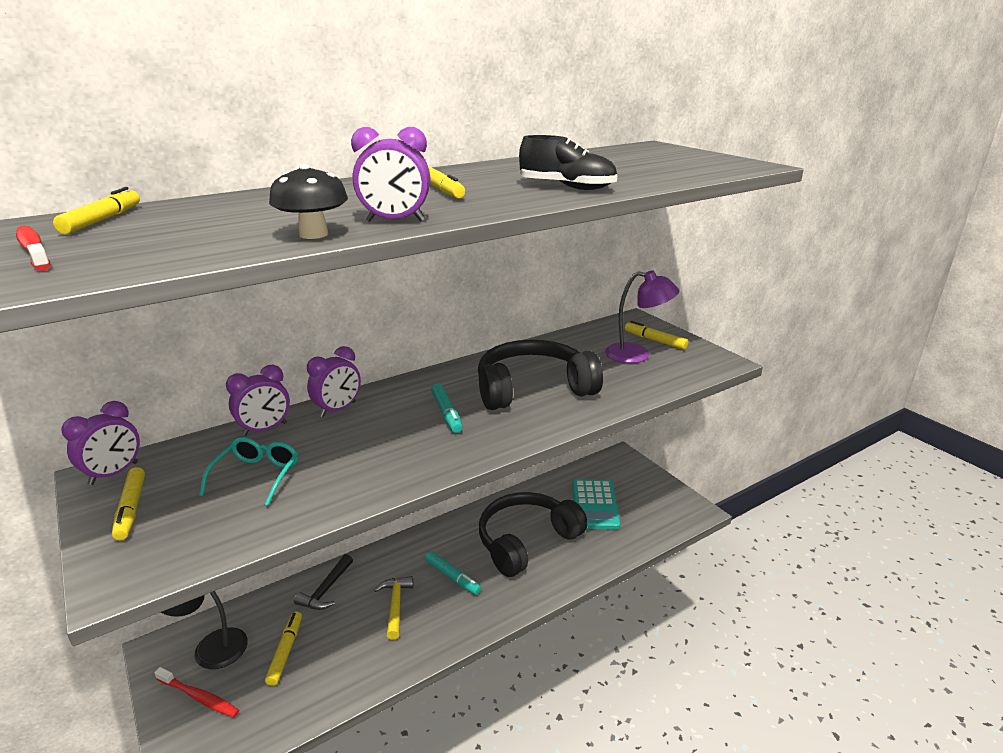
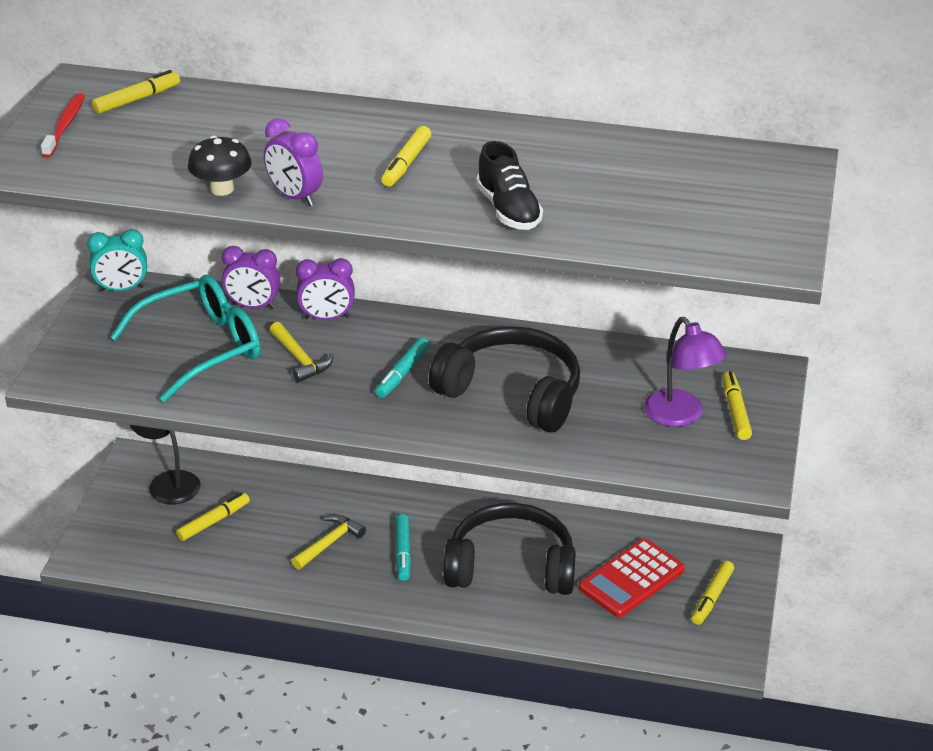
camera: 45 degrees right, 10 degrees up
(114, 473) = (122, 289): purple clock -> turquoise clock
(131, 509) = (105, 327): yellow marker -> yellow marker (712, 597)
(199, 697) = (130, 514): red toothbrush -> none
(257, 475) = (202, 347): turquoise glasses -> turquoise glasses, size x1.77
(326, 590) = (292, 492): black hammer -> none
(356, 442) = (300, 359): none -> yellow hammer
(594, 505) = (631, 579): turquoise calculator -> red calculator

